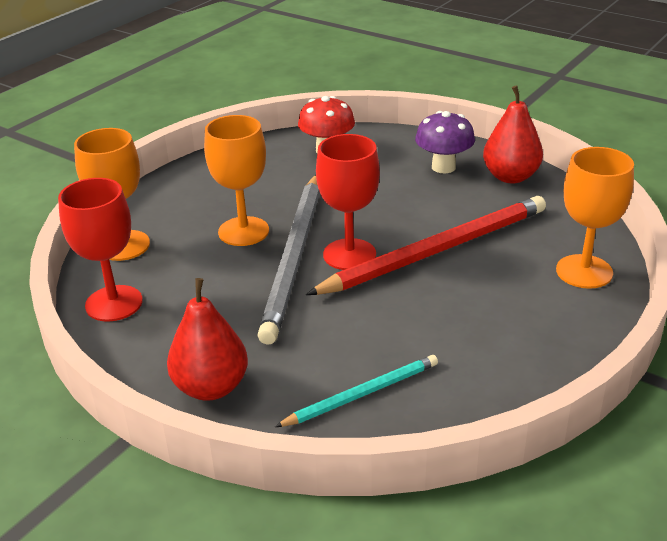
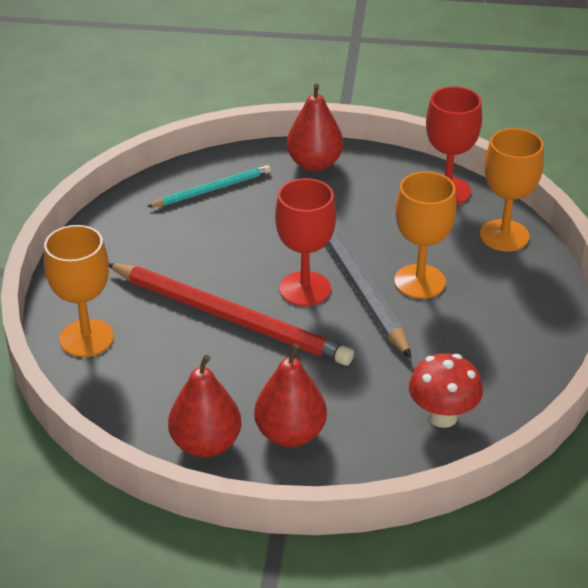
camera: 150 degrees right, 5 degrees up
(362, 394) = (212, 189): turquoise pencil -> turquoise pencil turned 150 degrees counterclockwise
(436, 251) = (230, 318): red pencil -> red pencil turned 90 degrees counterclockwise
(443, 167) = (290, 434): purple mushroom -> red pear

